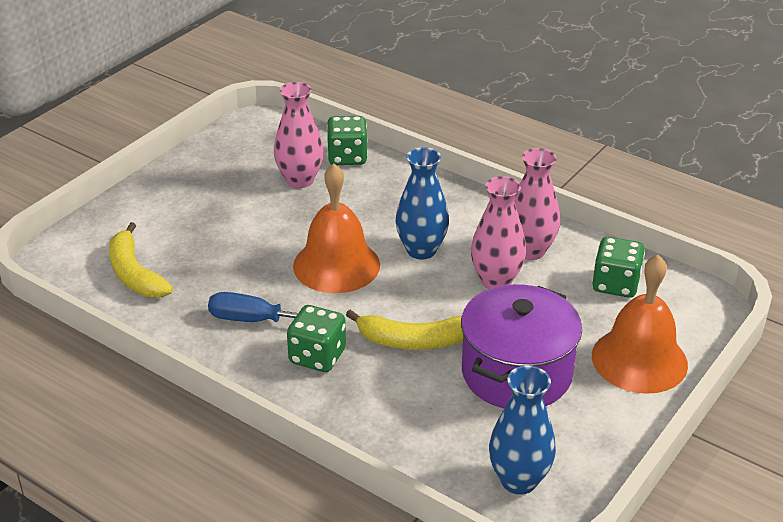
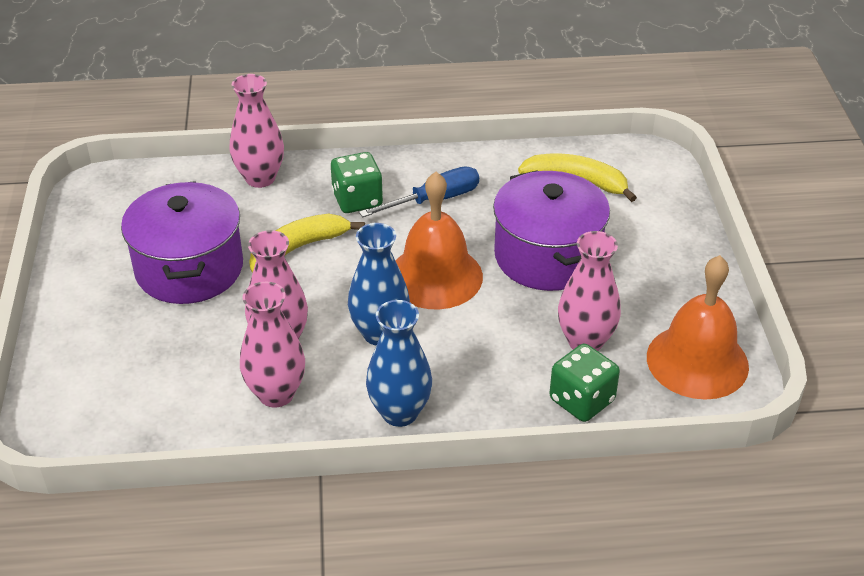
camera: 140 degrees right, 5 degrees up
(243, 236) = (547, 256): none -> purple pot
(375, 428) = (260, 178): none -> pink vase
(518, 480) = (127, 198): blue vase -> blue vase (400, 413)
(615, 284) = (161, 403): green dice -> none
(639, 360) = (90, 336): orange bell -> orange bell (697, 361)

